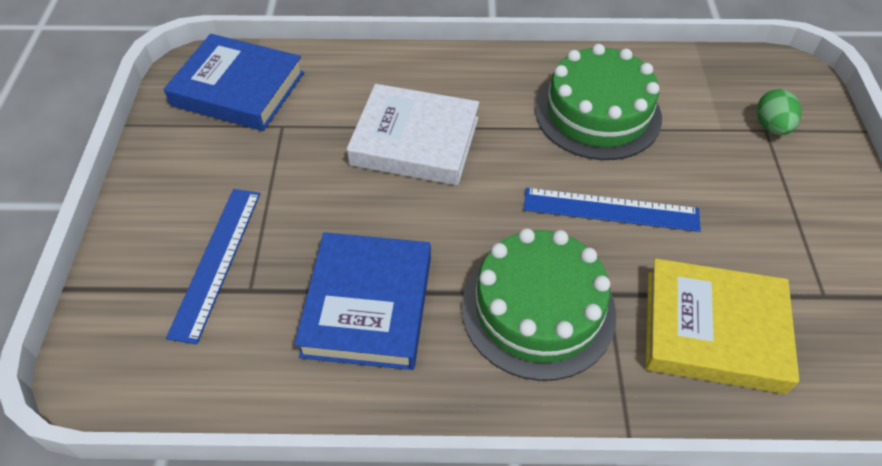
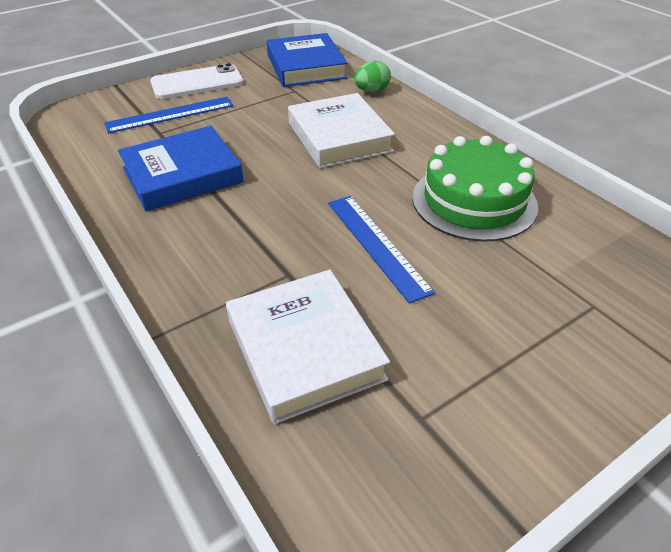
camera: 55 degrees right, 10 degrees down
(162, 201) = (197, 83): none -> white phone
(538, 309) = (241, 245): green cake -> none
(713, 330) = (305, 349): yellow book -> white book
(771, 127) = (604, 308): green egg -> green egg (371, 91)

